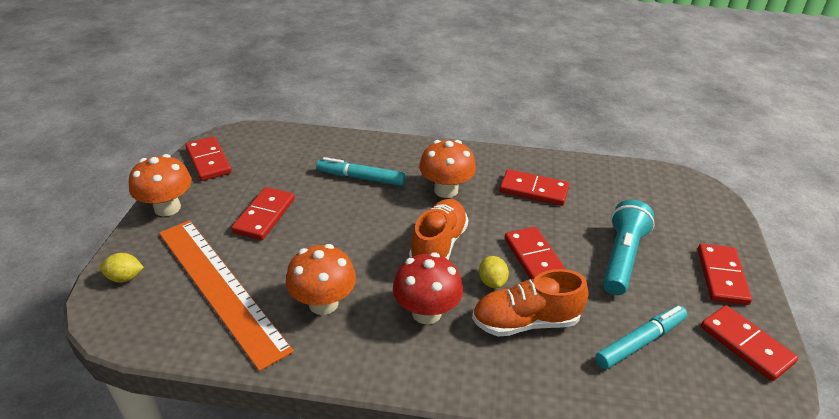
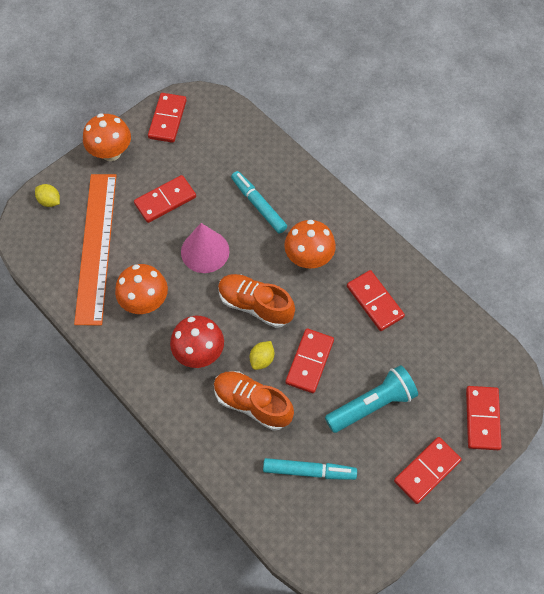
camera: 40 degrees right, 25 degrees up
(345, 232) = (205, 251): none -> pink cone
(438, 246) = (255, 305): orange shoe -> orange shoe turned 120 degrees counterclockwise
(746, 344) = (376, 525): red domino -> red domino (482, 419)

